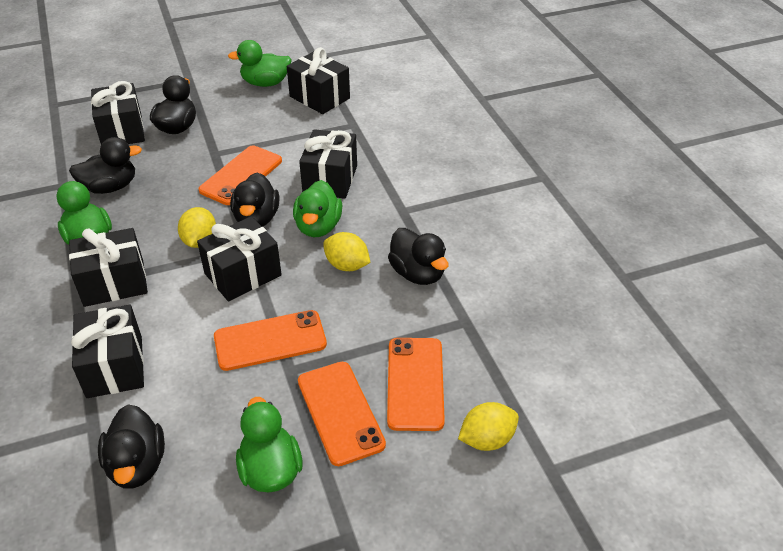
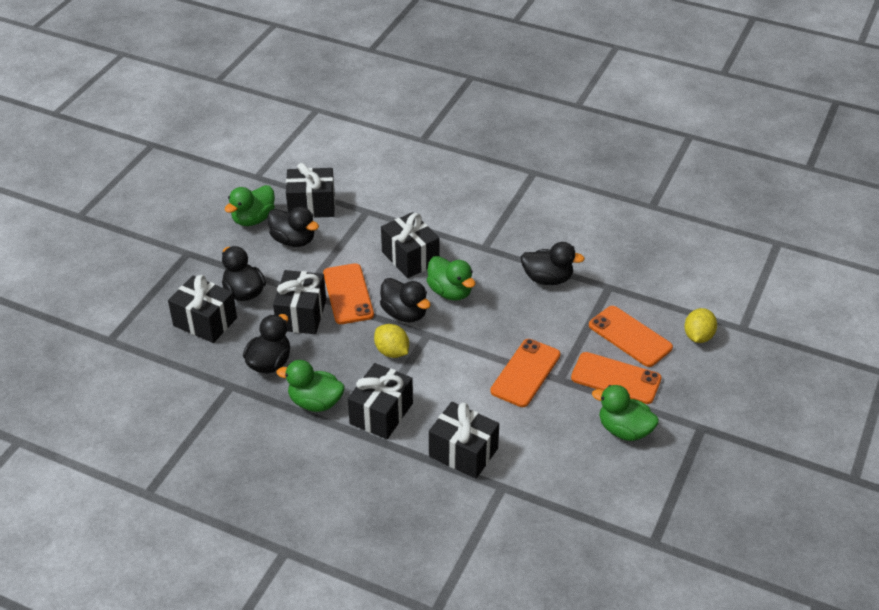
camera: 45 degrees left, 0 degrees up
(137, 465) = (557, 482): black duck -> black duck (293, 240)
(243, 274) = (451, 351): black gift -> black gift (301, 315)
(347, 265) = (502, 302): yellow lemon -> none

